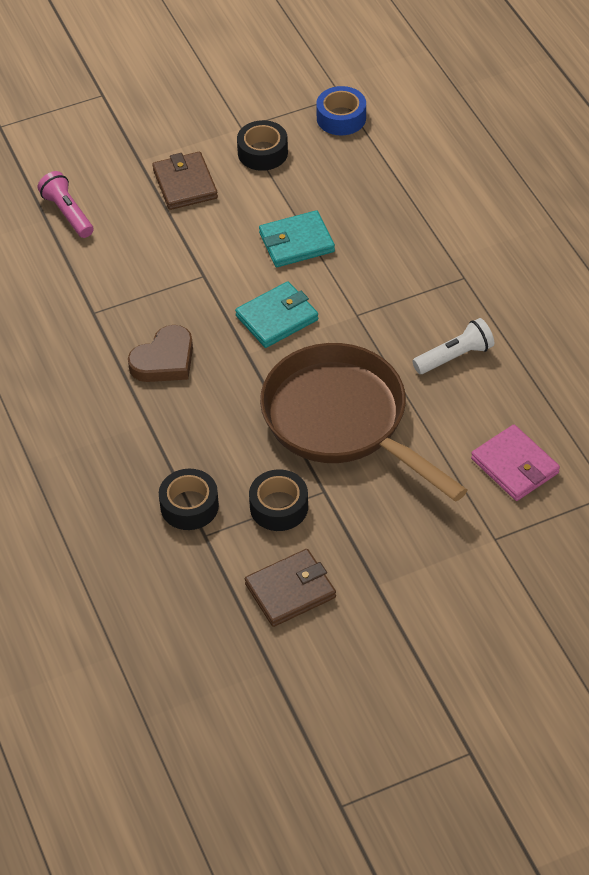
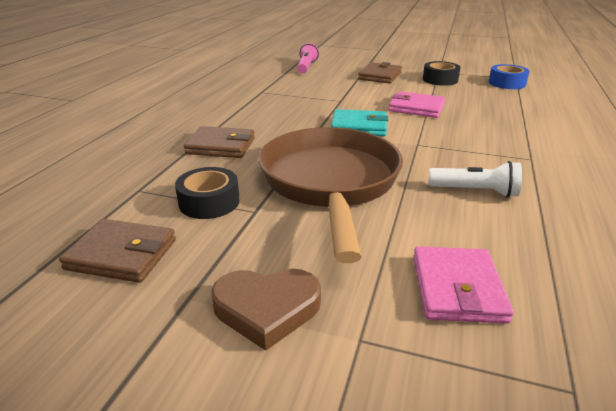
camera: 40 degrees right, 20 degrees down
(164, 360) = (265, 116): brown heart -> brown heart (267, 309)
(189, 436) = (221, 146): none -> brown wallet
(189, 506) = (159, 172): black tape -> none
(296, 242) = (416, 108): turquoise wallet -> pink wallet

